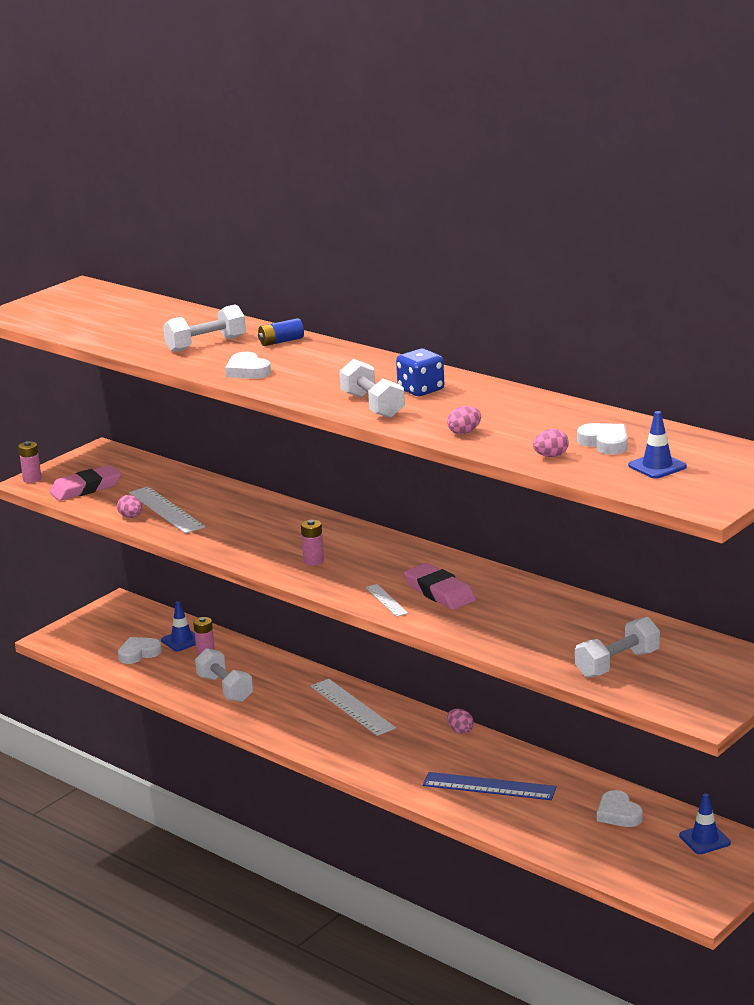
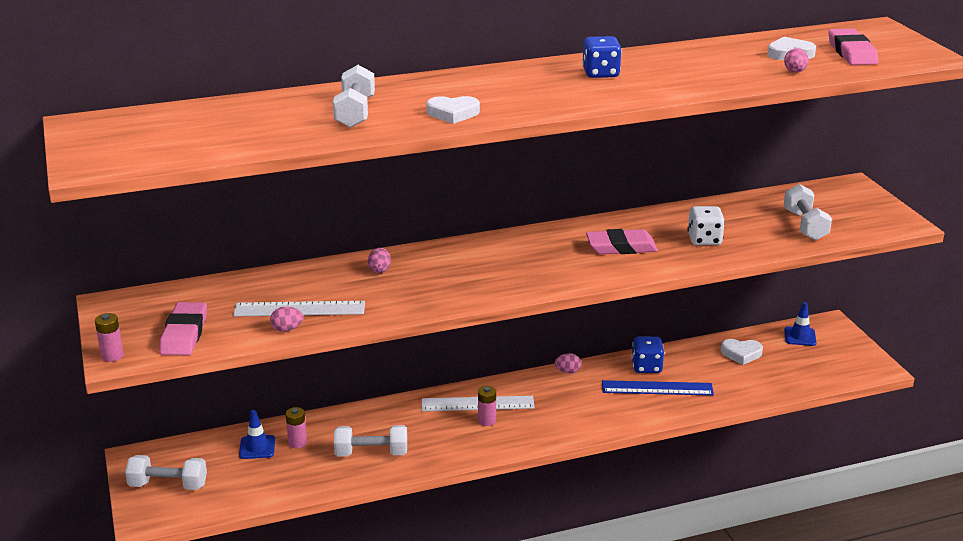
camera: 60 degrees left, 5 degrees up
(139, 653) = (247, 478): white heart -> none
(281, 341) = (403, 88): blue battery -> none
(313, 561) = (501, 276): pink battery -> pink battery (487, 420)
(372, 405) = (609, 94): white dumbbell -> white dumbbell (168, 485)
(386, 600) = (610, 269): white ruler -> none
(464, 432) = (711, 82): pink egg -> pink egg (379, 270)
(489, 786) = (657, 388): blue ruler -> blue ruler turned 45 degrees clockwise
(509, 624) = (704, 240): none -> white dice
(521, 768) = (646, 367): none -> blue dice
(657, 466) = (851, 52): blue traffic cone -> pink eraser

